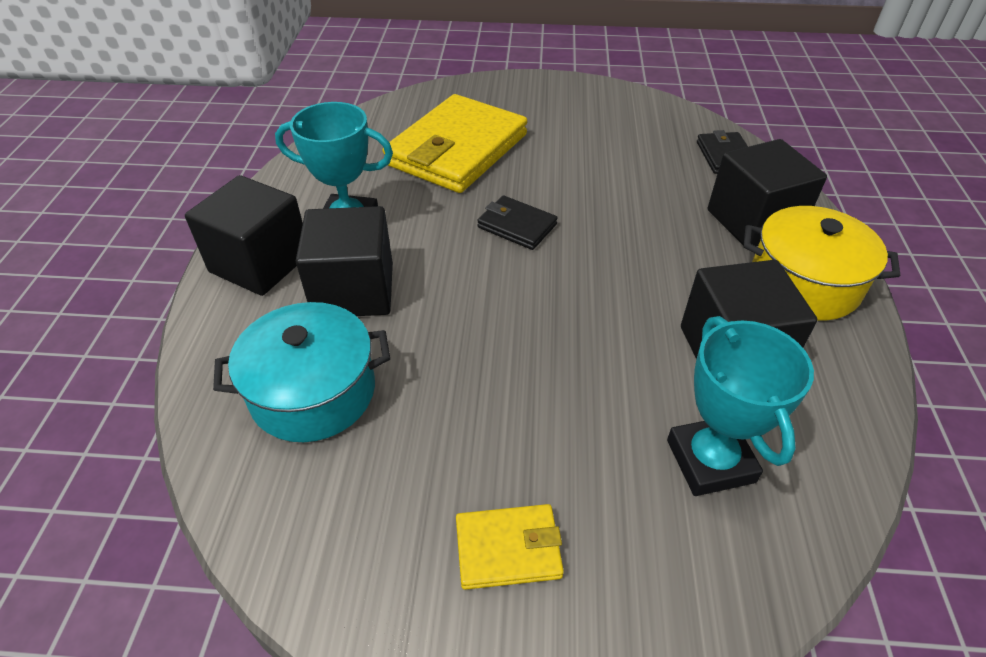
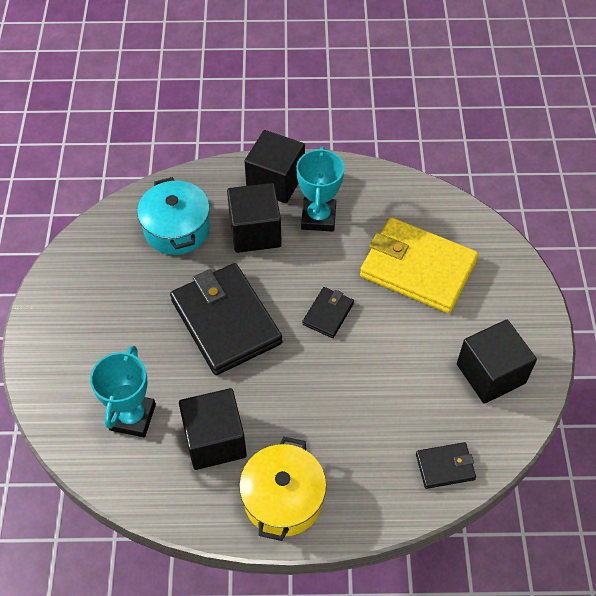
camera: 85 degrees right, 10 degrees up
(508, 549) = (85, 323): yellow wallet -> none
(521, 331) = (226, 321): none -> black wallet
(710, 461) = (132, 417): turquoise trophy -> turquoise trophy turned 60 degrees counterclockwise
(753, 221) = (354, 475): black cube -> black cube (490, 373)

